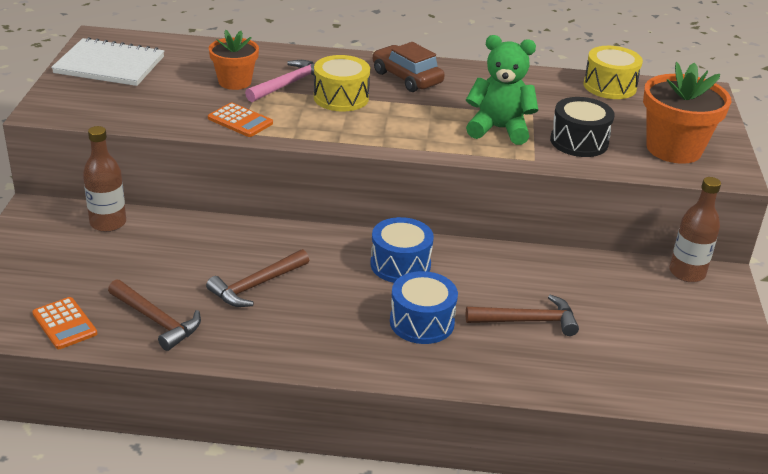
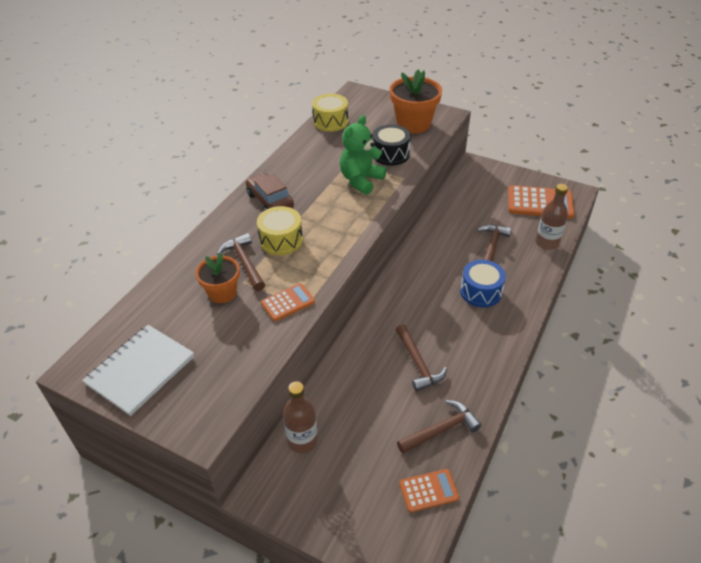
camera: 65 degrees left, 10 degrees up
(289, 84) = (244, 262): pink hammer -> brown hammer
(400, 264) = (419, 285): blue drum -> none
(407, 78) = (270, 201): brown car -> brown car turned 75 degrees clockwise
(685, 362) = (540, 203): none -> orange calculator
(687, 273) = (467, 174): brown bottle -> brown bottle (547, 243)

